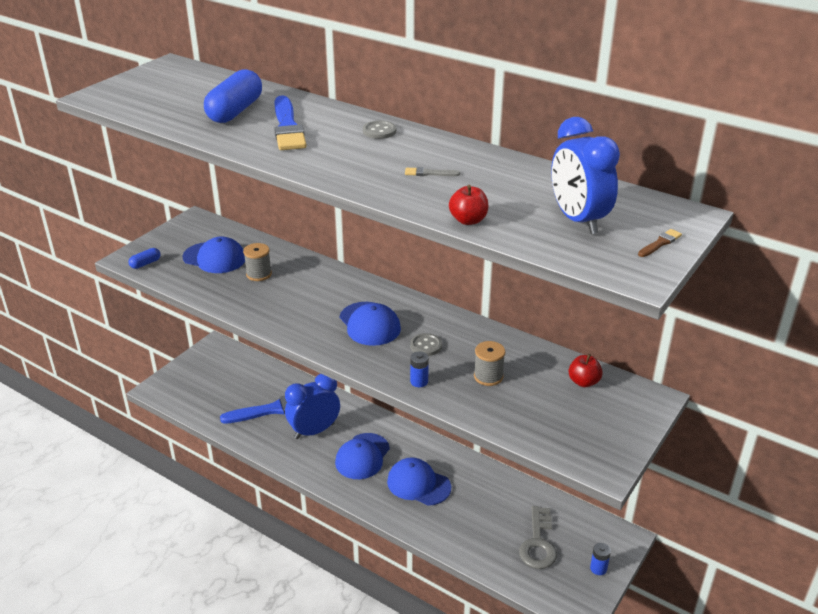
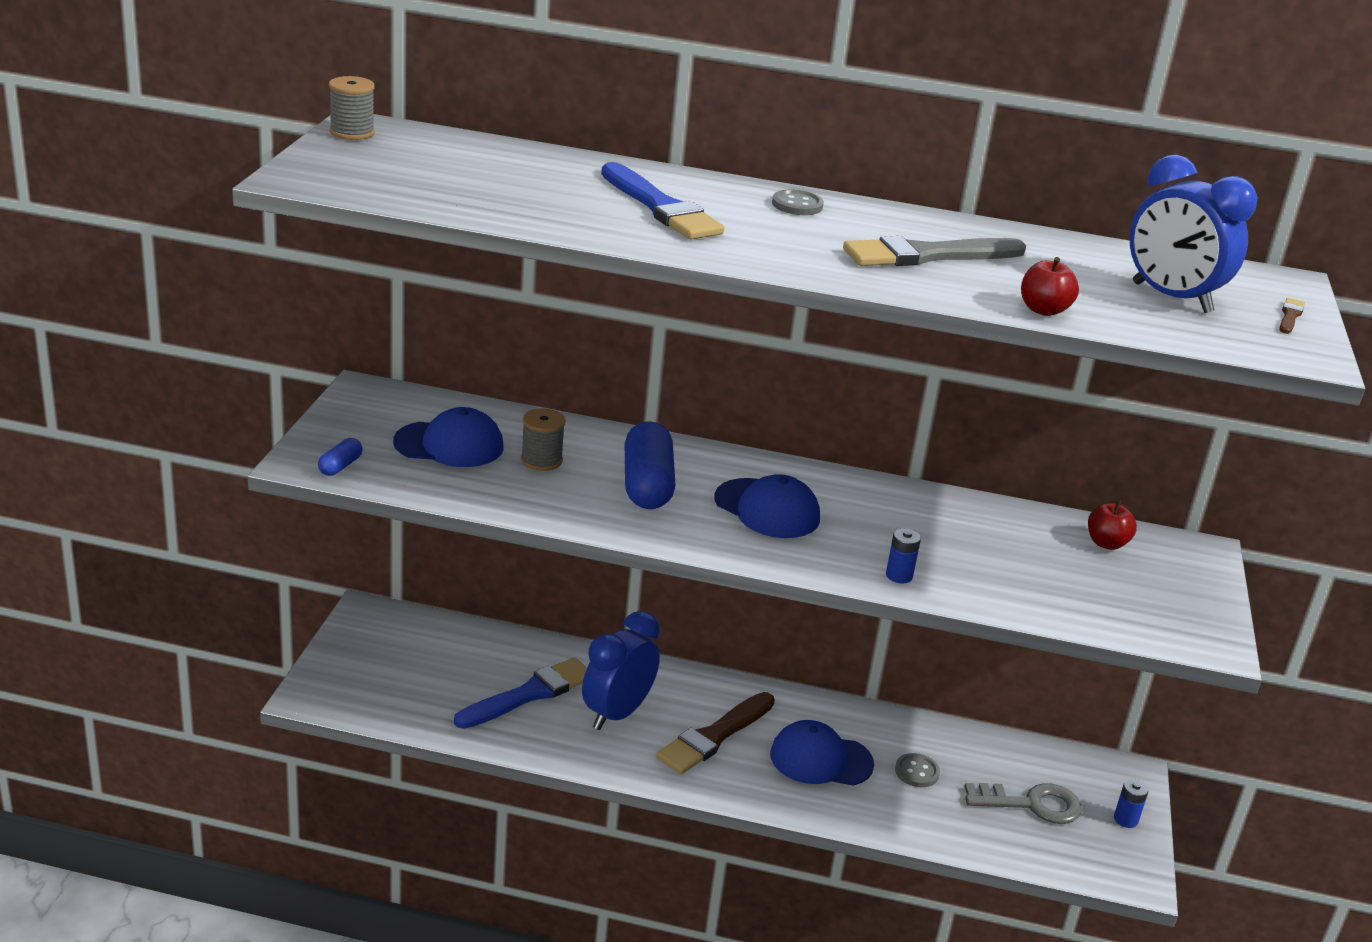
camera: 25 degrees left, 5 degrees down
(235, 111) = (554, 189): blue capsule -> blue capsule (647, 485)
(362, 456) = (714, 736): blue cap -> brown brush
(426, 346) = (869, 527): grey button -> grey button (916, 772)
(429, 173) = (927, 255): grey brush -> grey brush, size x2.39
(488, 376) = (983, 555): grey spool -> grey spool (352, 132)
(538, 543) = (1031, 804): grey key -> grey key turned 75 degrees counterclockwise

